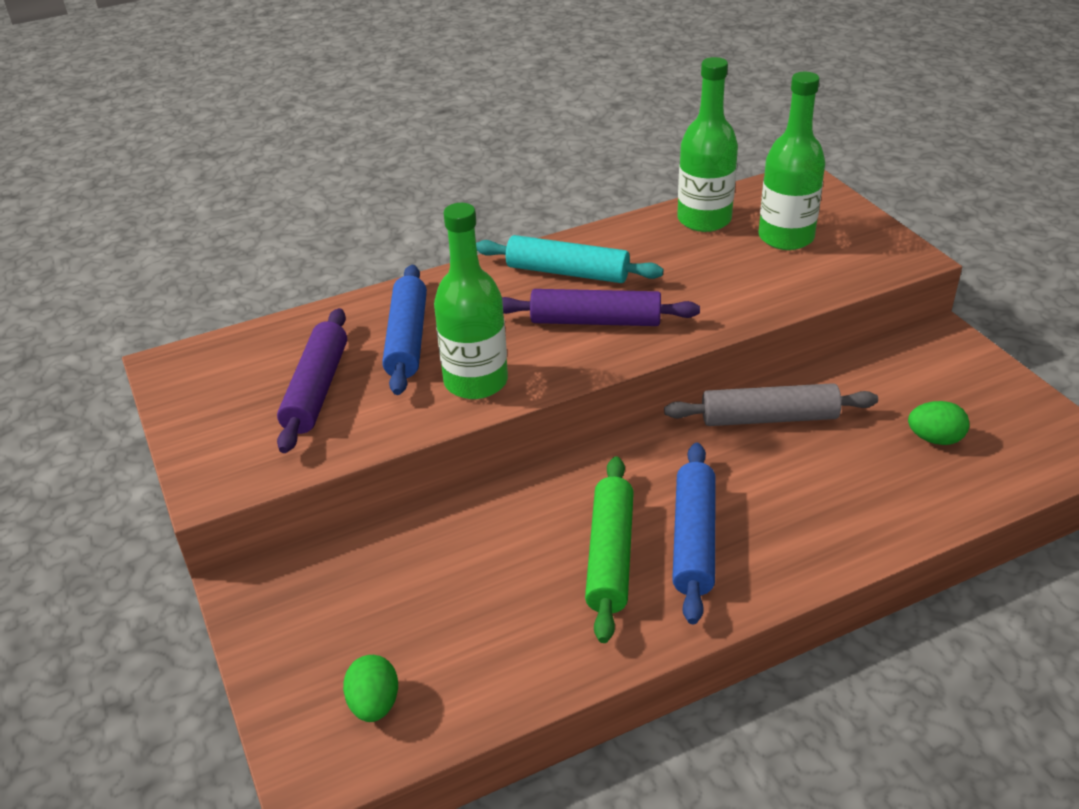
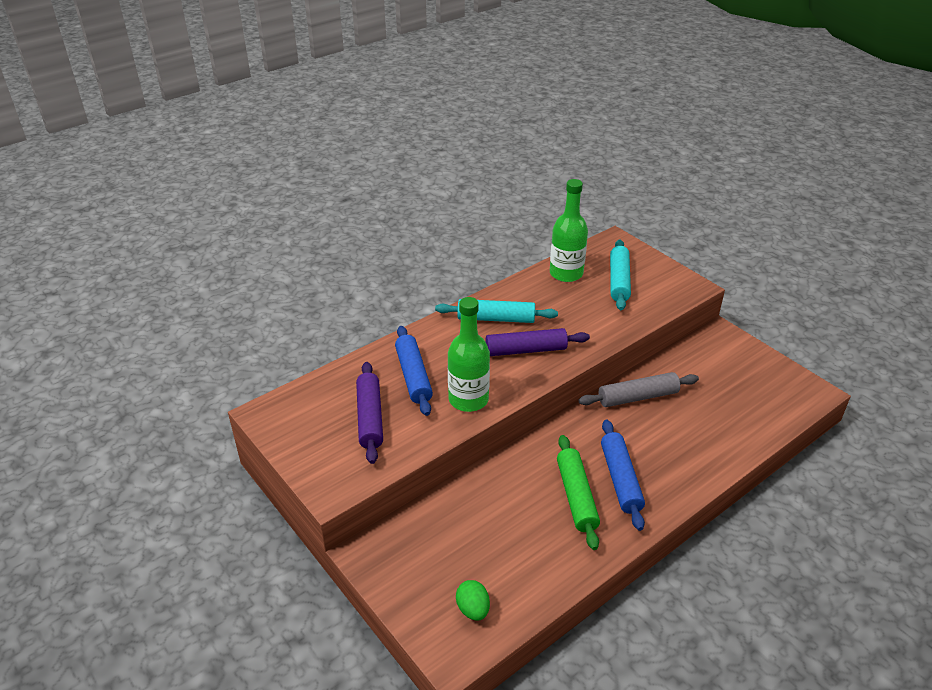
camera: 15 degrees left, 0 degrees up
(786, 237) = (619, 281): green bottle -> turquoise rolling pin
(934, 439) = (733, 398): green egg -> none

